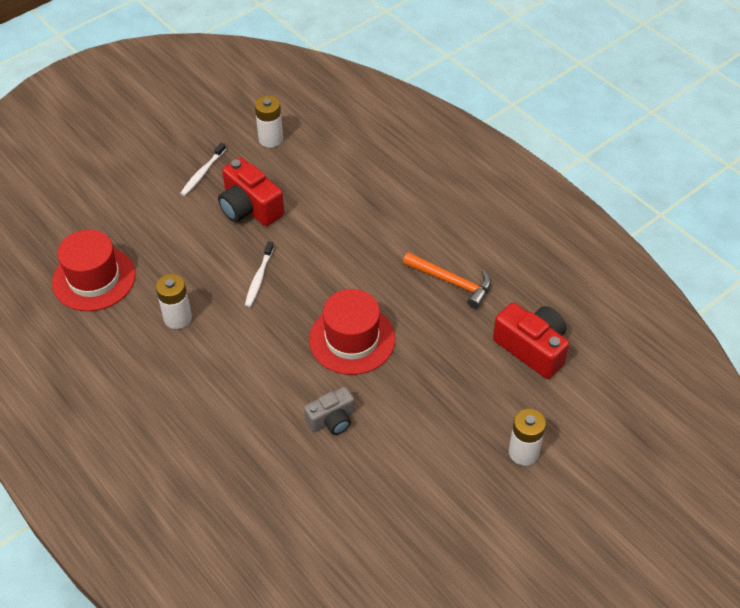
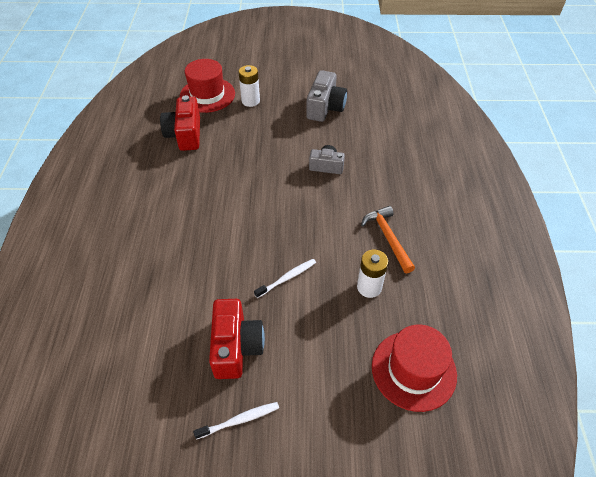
camera: 140 degrees left, 0 degrees up
(271, 139) = (146, 413): white battery -> none
(352, 339) = (270, 199): red hat -> red hat (207, 95)
(420, 513) = (325, 107): none -> grey camera
(452, 282) = (176, 192): orange hammer -> orange hammer (388, 238)

